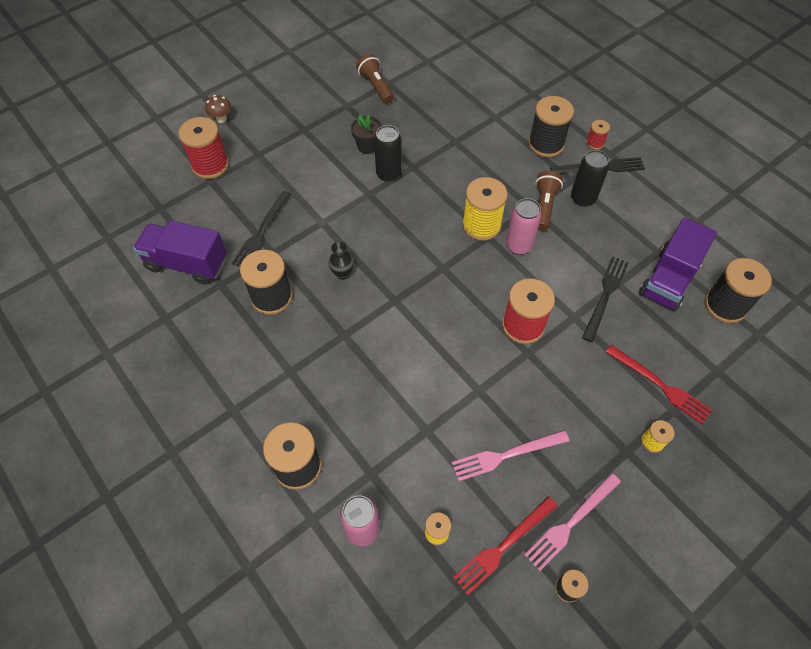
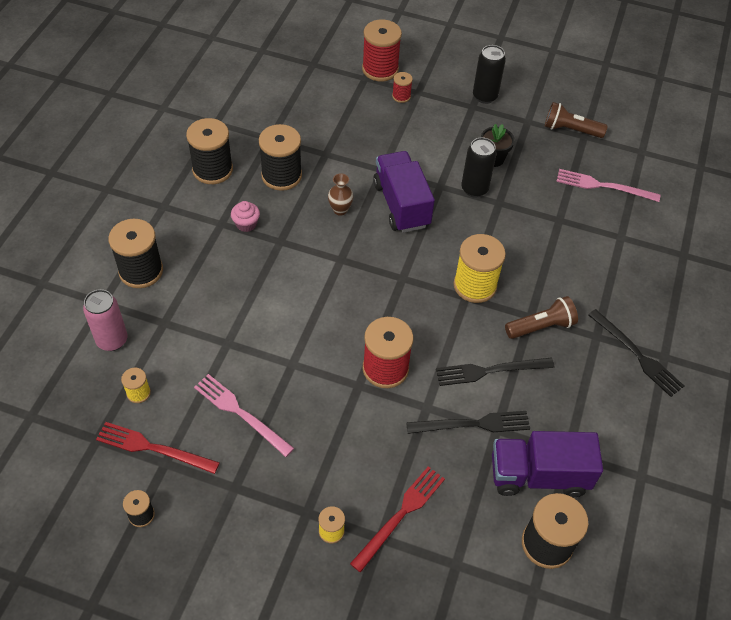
camera: 55 degrees right, 5 degrees down
(187, 263) = (273, 108): purple truck -> purple truck (401, 205)
(221, 119) = (434, 49): brown mushroom -> none
(261, 232) = (340, 136): black fork -> black fork (490, 371)
(306, 352) = (246, 224): none -> pink cupcake
(342, 274) = (340, 210): black vase -> brown vase
(376, 86) = (570, 130): brown flashlight -> brown flashlight turned 105 degrees counterclockwise
(518, 246) = (475, 325): pink can -> none
(546, 144) = (624, 294): black spool -> black spool (212, 170)
(571, 523) = (205, 492): pink fork -> pink fork (603, 186)
(583, 198) = (580, 356): black can -> black can (485, 96)
(595, 143) = (666, 336): red spool -> red spool (401, 96)
(660, 385) = (400, 515): red fork -> red fork turned 150 degrees counterclockwise

